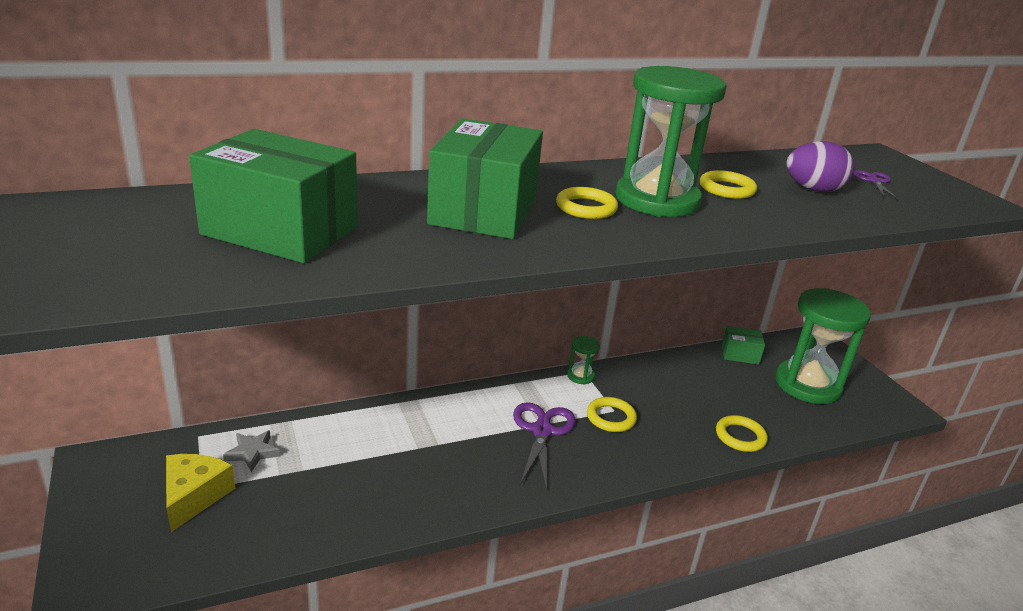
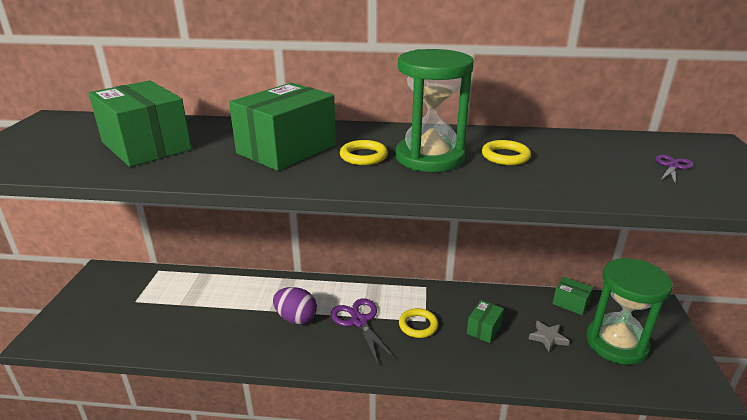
camera: 30 degrees right, 0 degrees up
(194, 496) = (127, 304): yellow cheese -> none
(252, 453) = (176, 287): grey star -> grey star (548, 338)
(542, 431) = (359, 321): purple scissors -> purple scissors turned 60 degrees counterclockwise
(580, 376) = (420, 289): green hourglass -> none
(680, 403) = (484, 329): none -> green box
(740, 437) = (514, 369): yellow ring -> none
(813, 190) = (592, 166): purple egg -> purple egg (296, 318)

